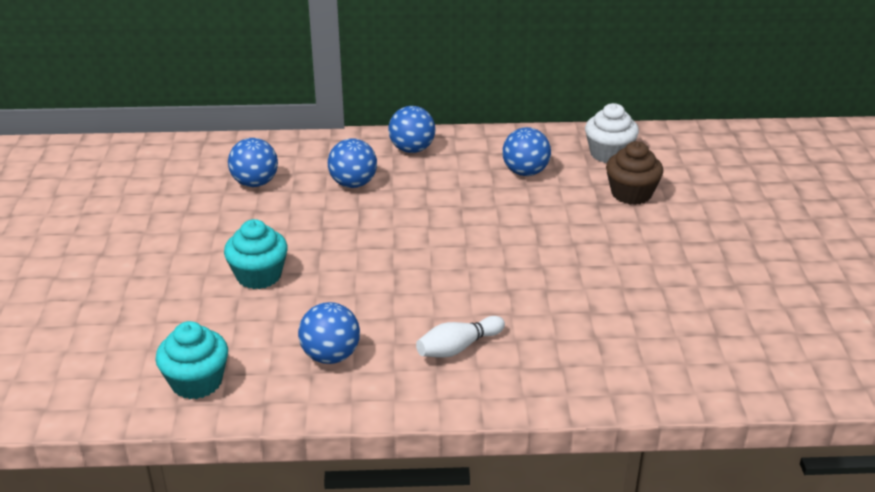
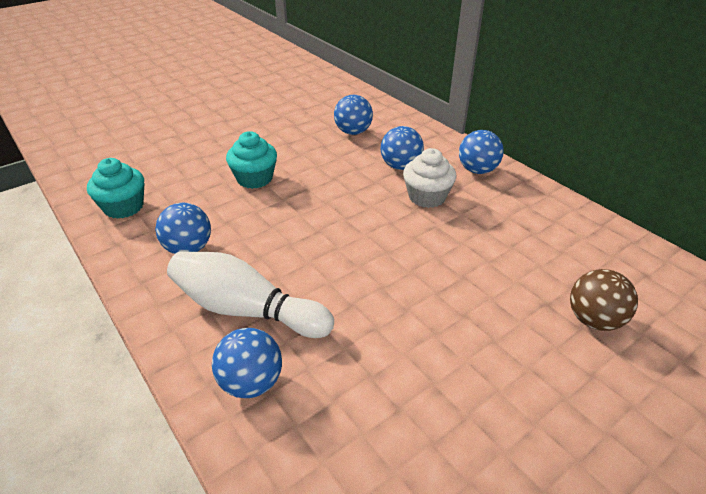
camera: 55 degrees right, 5 degrees up
(458, 347) = (247, 310): white bowling pin -> white bowling pin, size x1.77
(525, 172) = (529, 237): blue ball -> blue ball (251, 382)
(609, 153) = (635, 275): white cupcake -> white cupcake (427, 197)
(631, 193) = (594, 320): brown cupcake -> brown ball

